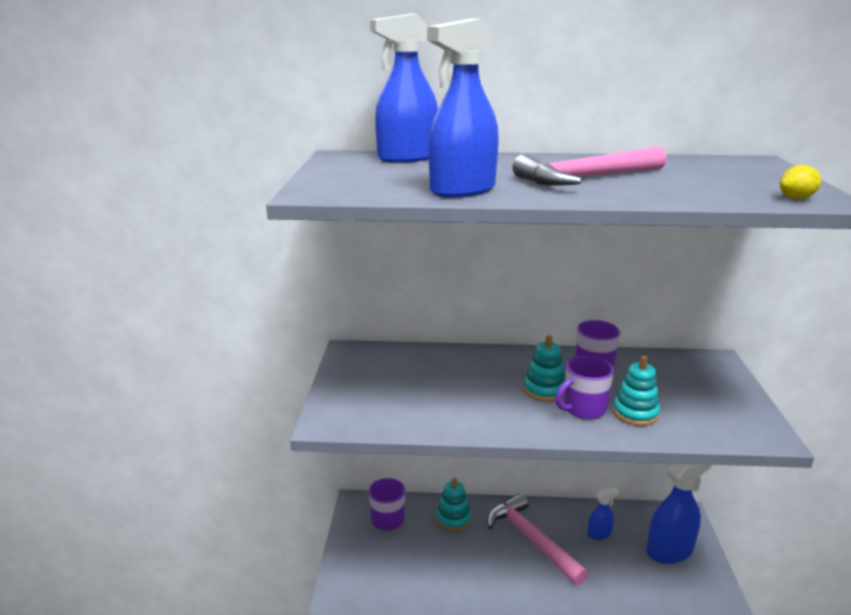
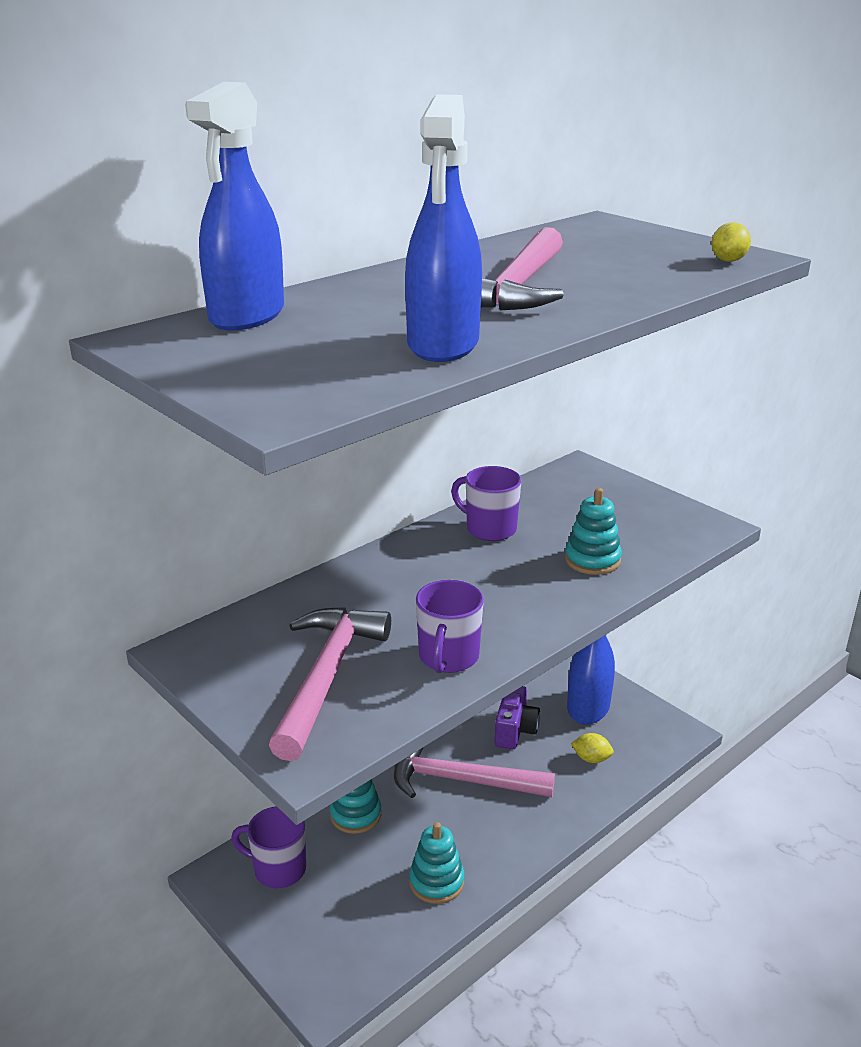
camera: 45 degrees left, 5 degrees up
(390, 394) = (327, 677): none -> pink hammer
(544, 390) = (482, 580): turquoise stacking toy -> turquoise stacking toy (436, 882)
(583, 409) = (545, 581): purple mug -> purple mug (448, 657)
(599, 534) = (515, 730): blue spray bottle -> purple camera
(632, 582) = (591, 759): none -> yellow lemon

